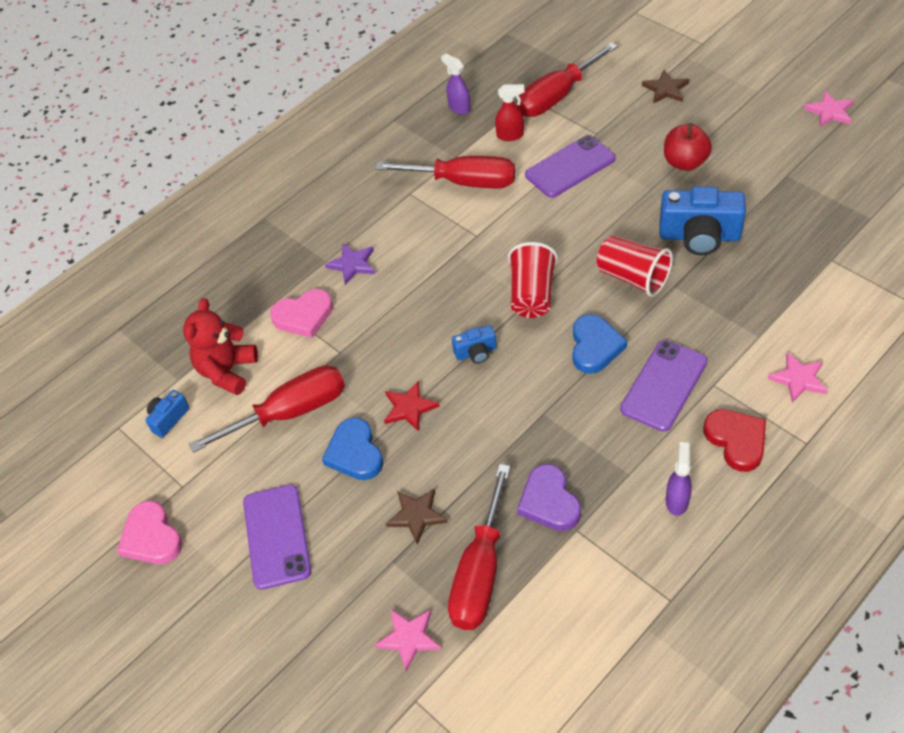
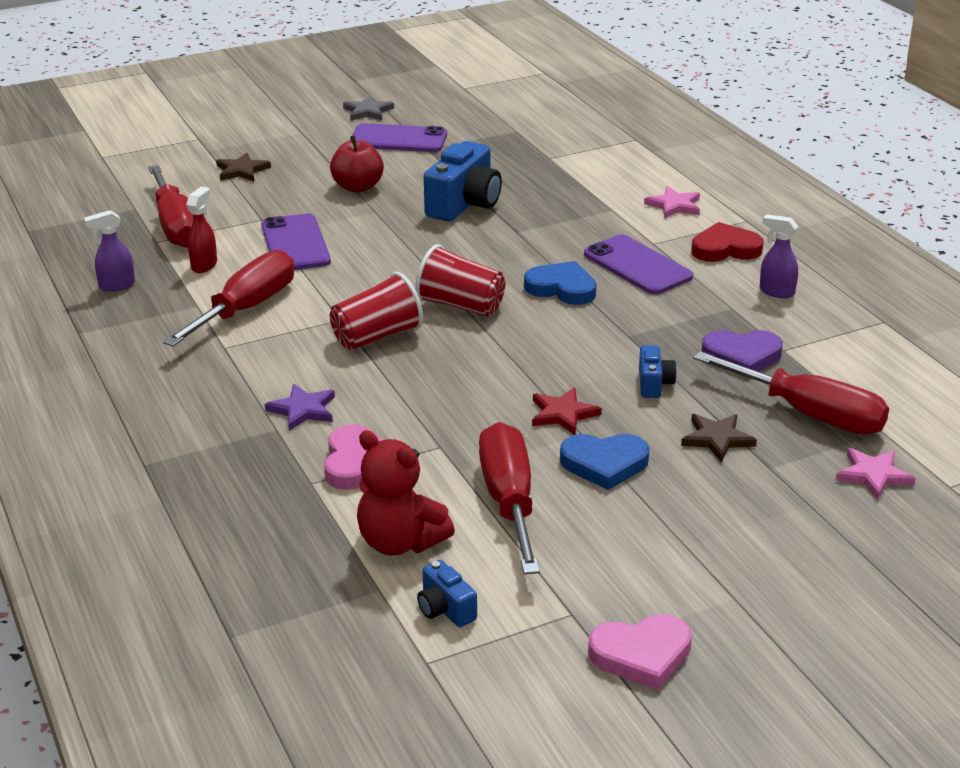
camera: 75 degrees left, 20 degrees down
(277, 536) = (694, 544): purple phone -> purple phone (398, 139)
(476, 352) = (515, 356): blue camera -> blue camera (654, 384)
(633, 277) = (487, 248): red cup -> red cup (377, 336)
(829, 112) = (368, 111): pink star -> grey star

